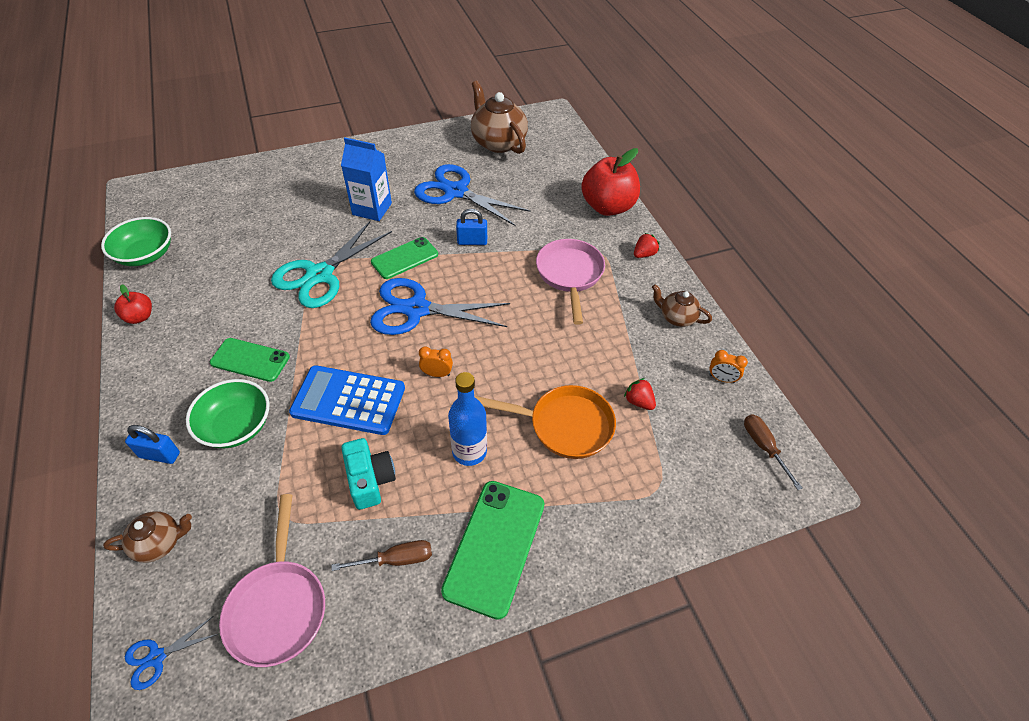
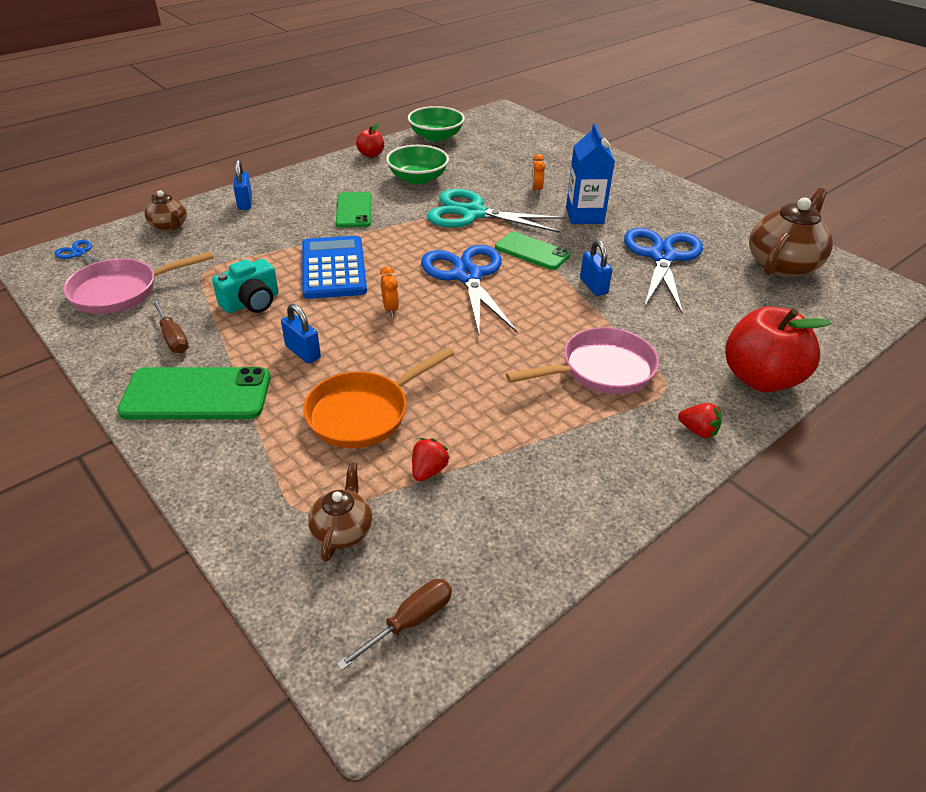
camera: 70 degrees right, 10 degrees down
(236, 426) = (284, 224): green bowl -> green bowl (418, 178)
(469, 451) = (303, 352): blue bottle -> blue padlock
(565, 425) = (364, 413): orange pan -> orange pan turned 60 degrees clockwise
(677, 317) = (600, 485): brown teapot -> brown teapot (342, 530)
(721, 379) = (513, 553): orange clock -> orange clock (536, 190)

